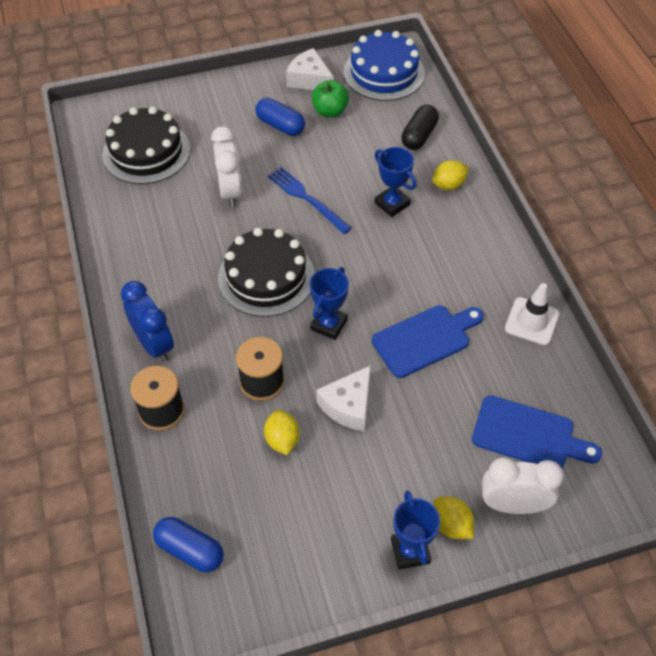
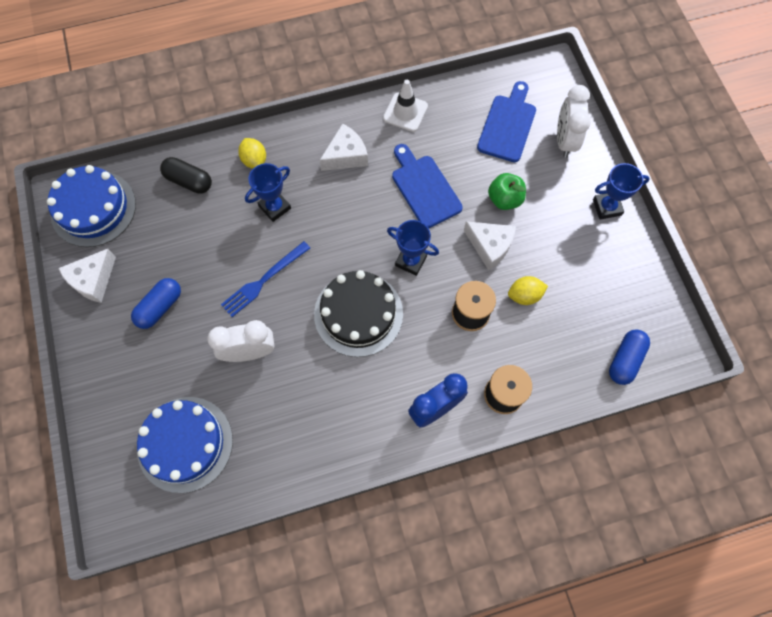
camera: 90 degrees left, 15 degrees up
(146, 152) = (185, 444): black cake -> blue cake
(330, 111) = (144, 260): green apple -> green apple (504, 199)
(451, 525) = (584, 180): yellow lemon -> none
(463, 263) = (346, 156): none -> white cheese

